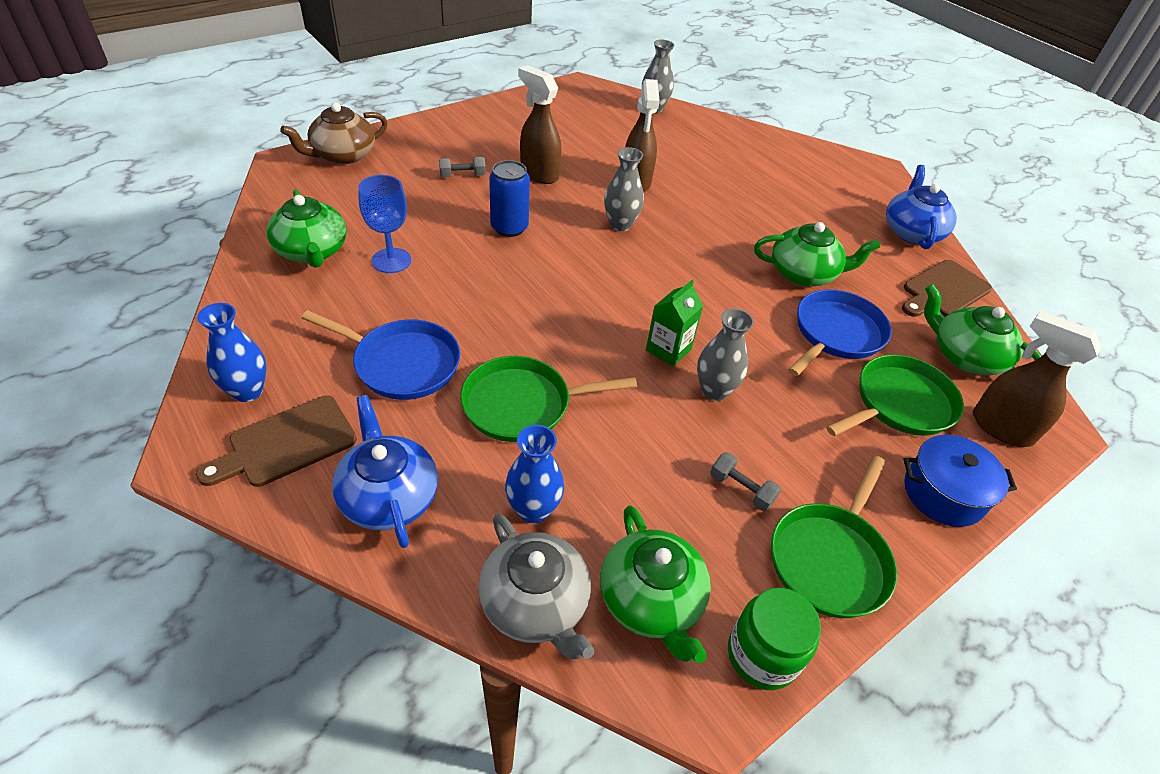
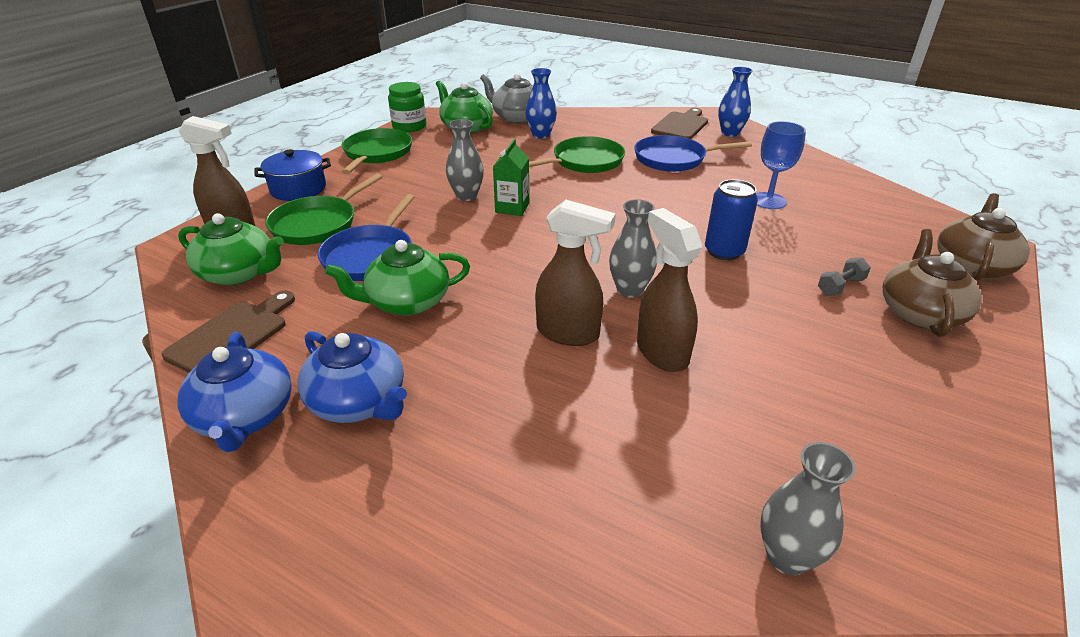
camera: 160 degrees right, 10 degrees down
(312, 251) = (827, 190): green teapot -> none
(389, 496) = (612, 124): blue teapot -> blue teapot (359, 402)
(440, 147) = (920, 313): none -> brown teapot
(539, 173) = (777, 320): brown spray bottle -> brown spray bottle (568, 333)
(741, 489) = (433, 163): grey dumbbell -> none

